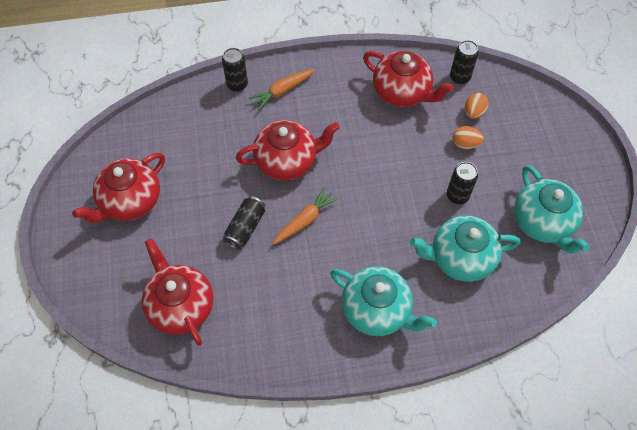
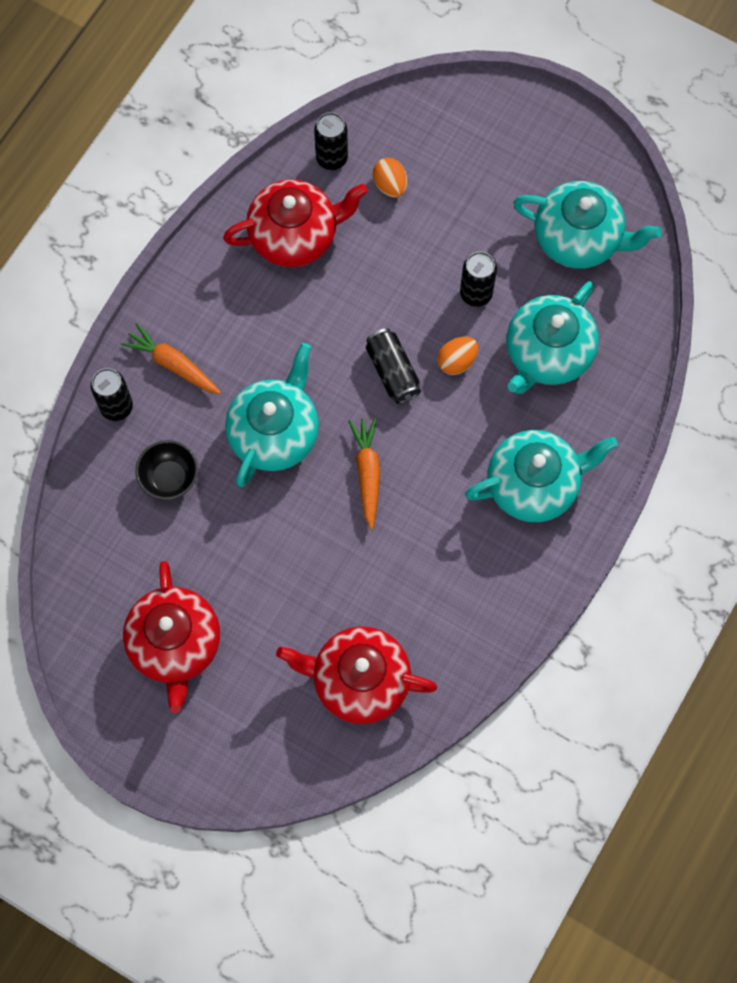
camera: 50 degrees left, 10 degrees up
(220, 133) = (169, 478): none -> black bowl
(245, 227) = (321, 543): black can -> black can (392, 371)
(282, 91) = (172, 364): orange carrot -> orange carrot turned 120 degrees clockwise
(287, 161) = (275, 433): red teapot -> turquoise teapot
(465, 144) = (421, 229): orange egg -> orange egg (457, 361)

